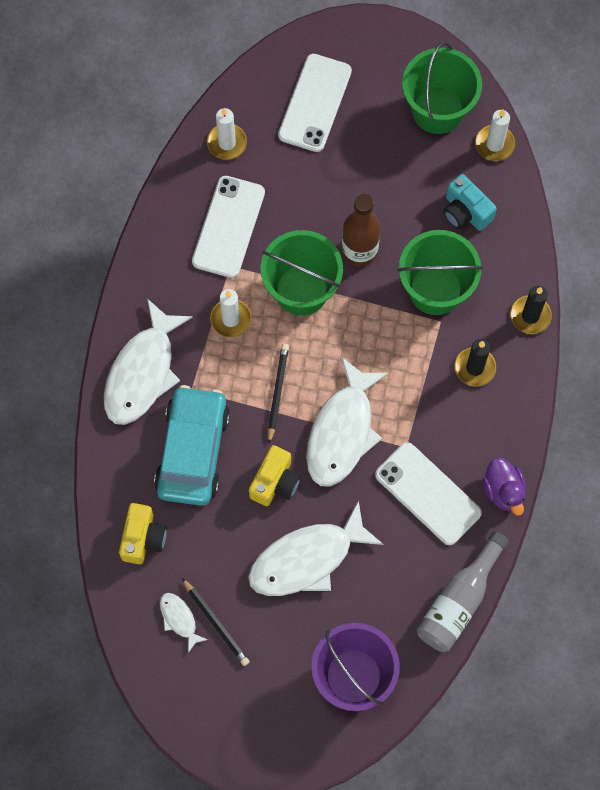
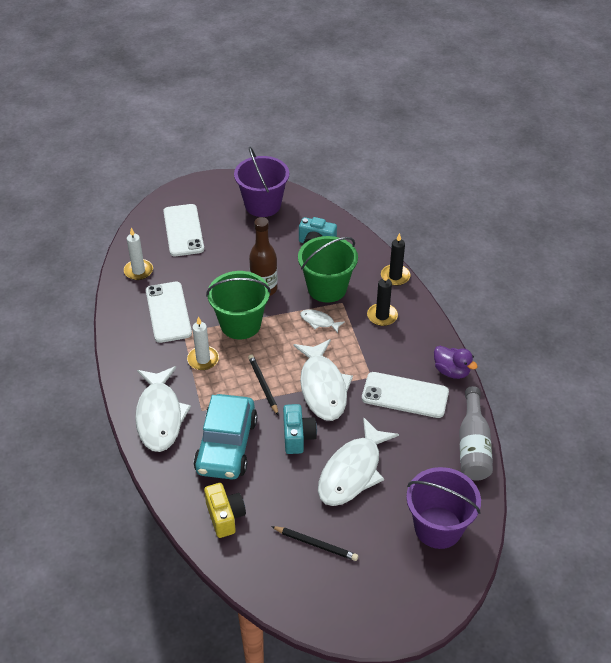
camera: 30 degrees left, 25 degrees down
(179, 619) = (287, 555): white fish -> white fish (319, 321)
(193, 451) = (226, 445): turquoise car -> turquoise car turned 150 degrees counterclockwise
(275, 482) = (298, 437): yellow camera -> turquoise camera
(437, 110) = (263, 205): green bucket -> purple bucket
(494, 144) = (309, 207): white candle -> none

